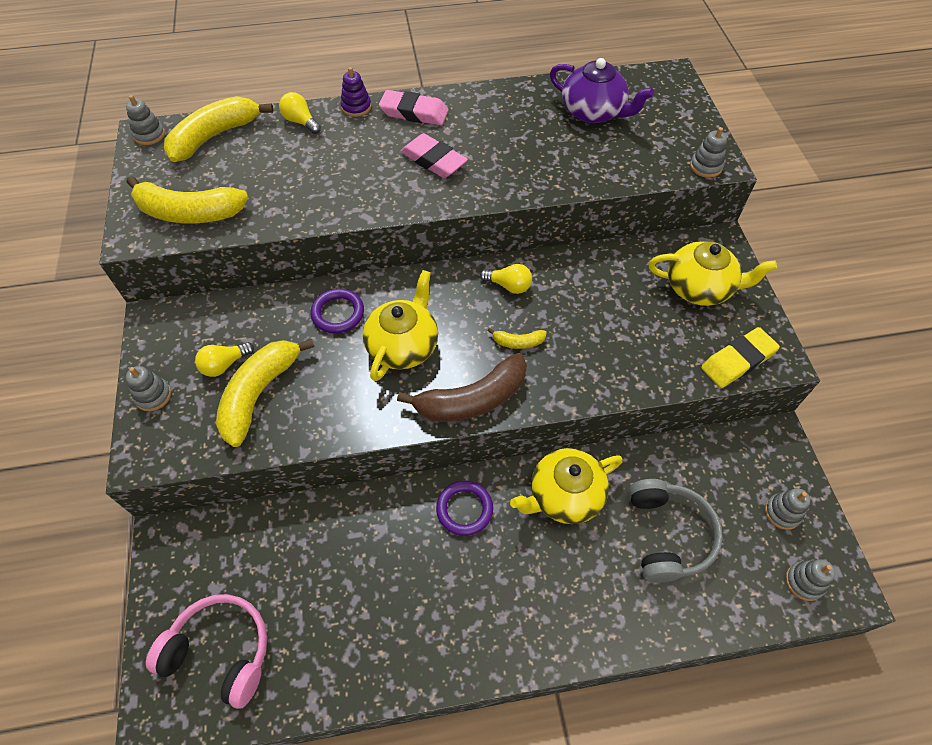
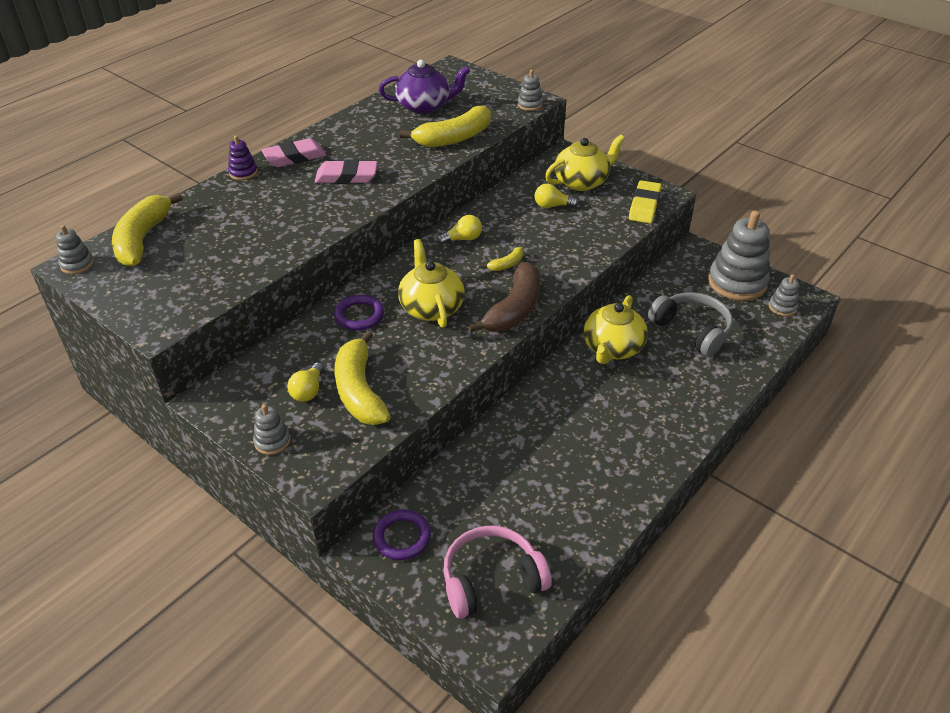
camera: 40 degrees left, 15 degrees down
(189, 213) = (188, 292): yellow banana -> yellow banana (454, 138)
(301, 122) = (208, 199): yellow light bulb -> yellow light bulb (552, 206)
(464, 509) = (560, 393): purple ring -> purple ring (402, 537)
(782, 512) = (737, 282): grey stacking toy -> grey stacking toy, size x2.13

